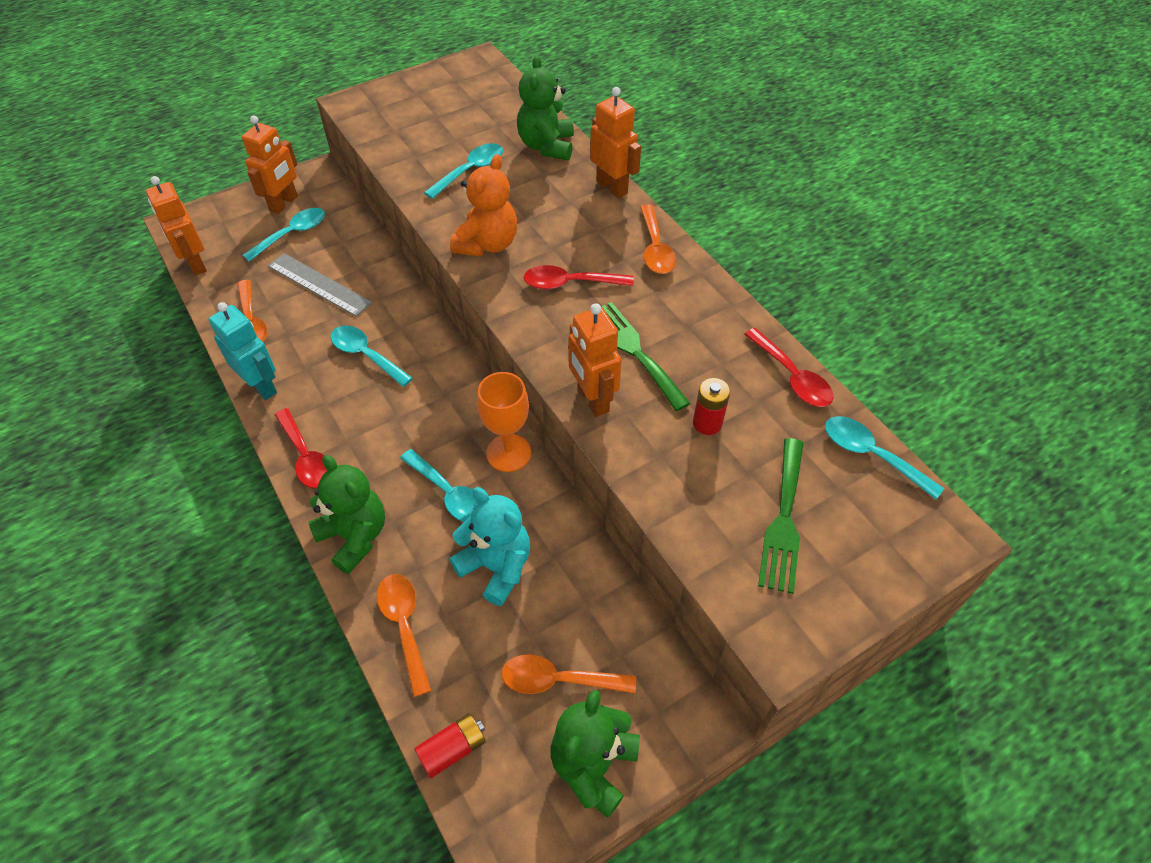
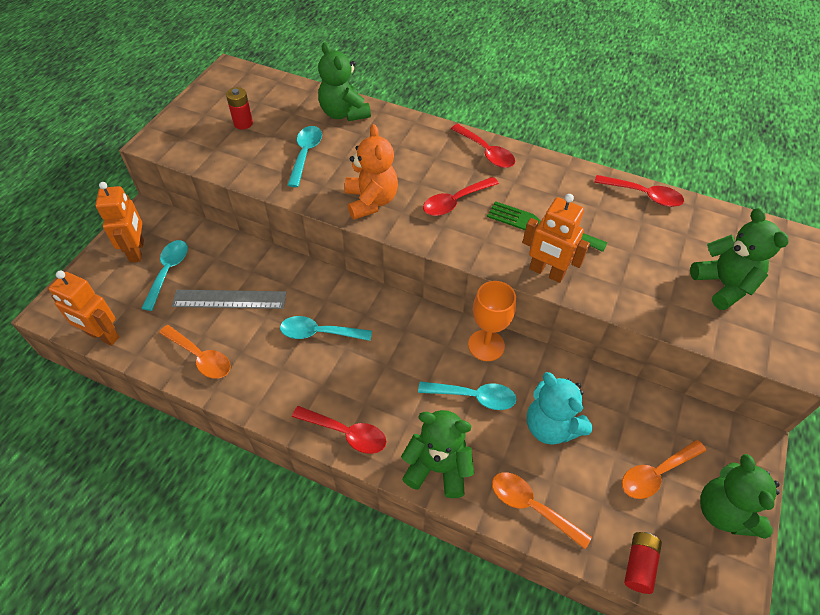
camera: 35 degrees left, 0 degrees up
(261, 386) = (257, 401): turquoise robot -> none
(496, 567) = (551, 426): turquoise teddy bear -> turquoise teddy bear turned 135 degrees counterclockwise
(612, 187) = (417, 123): orange robot -> none
(655, 248) = (486, 152): orange spoon -> red spoon
(707, 423) = (627, 250): red battery -> red battery (243, 123)
(783, 520) = (723, 285): green fork -> green teddy bear
(871, 455) = (728, 220): turquoise spoon -> none

